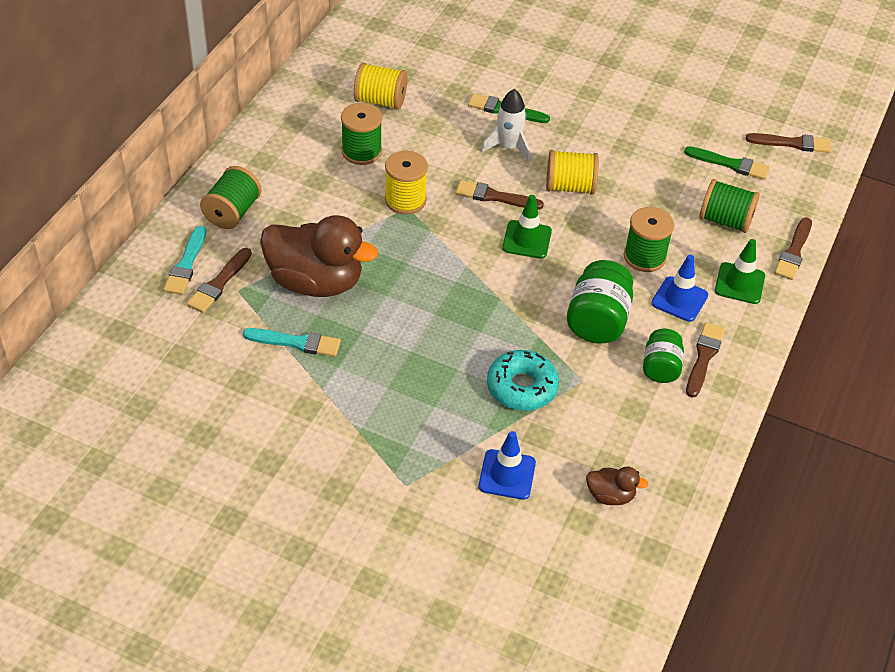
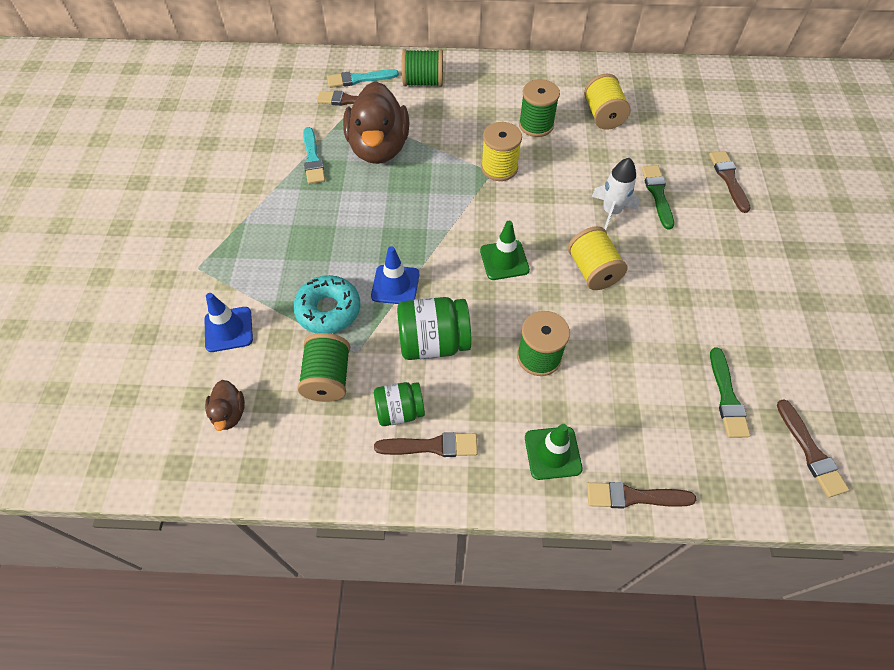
camera: 70 degrees right, 10 degrees up
(495, 197) = (542, 222): brown brush -> brown brush (728, 179)
(679, 299) = (498, 403): blue traffic cone -> blue traffic cone (395, 285)
(725, 220) = (637, 415): green spool -> green spool (328, 378)

